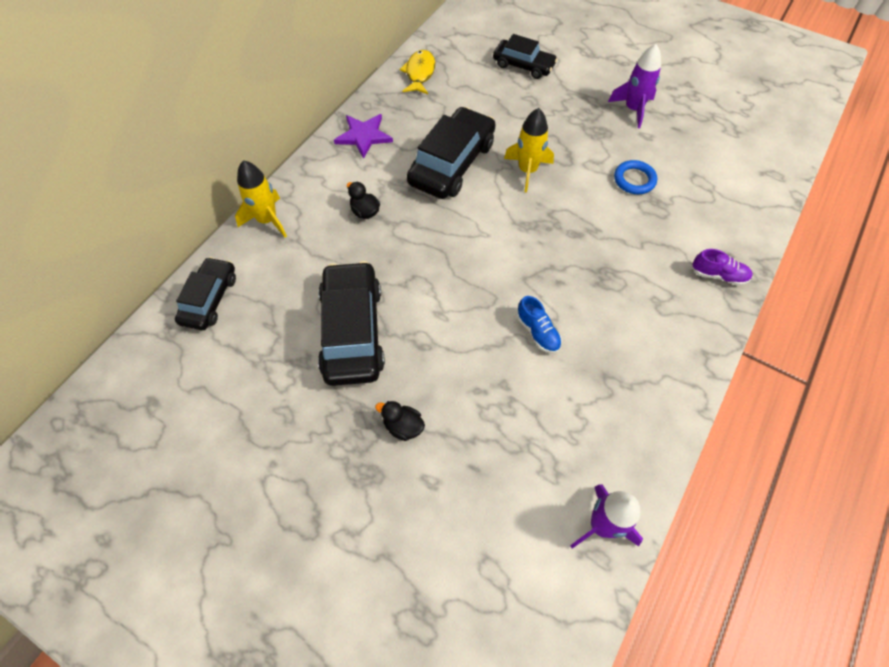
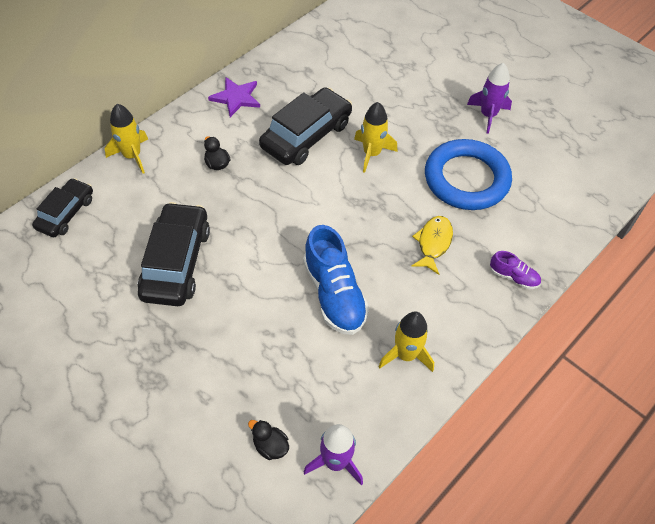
camera: 10 degrees right, 5 degrees down
(403, 426) = (195, 348): black duck -> black duck (270, 446)
(419, 73) = (303, 50): yellow fish -> yellow fish (433, 243)
(523, 65) = (400, 58): black car -> none
(537, 332) = (334, 294): blue shoe -> blue shoe, size x2.00
(634, 180) = (466, 179): blue ring -> blue ring, size x2.21
(636, 384) = (406, 355): none -> yellow rocket

